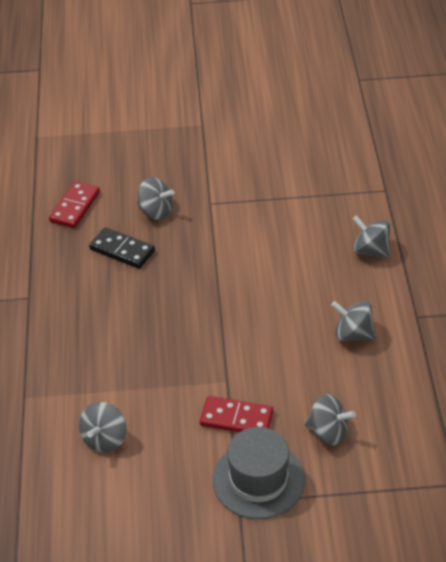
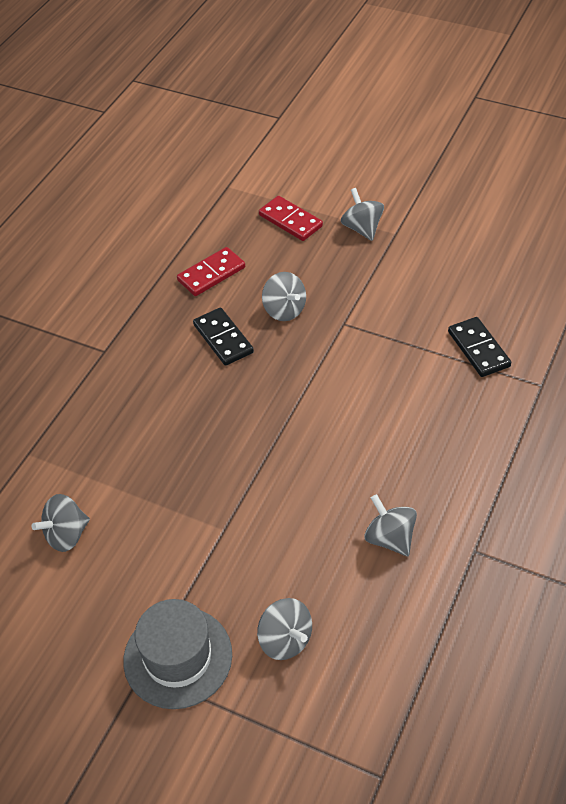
camera: 30 degrees right, 5 degrees up
(236, 419) = (204, 576): red domino -> red domino (290, 221)
(324, 183) = (478, 349): none -> black domino
(370, 250) = (476, 449): grey spinning top -> grey spinning top (362, 228)

